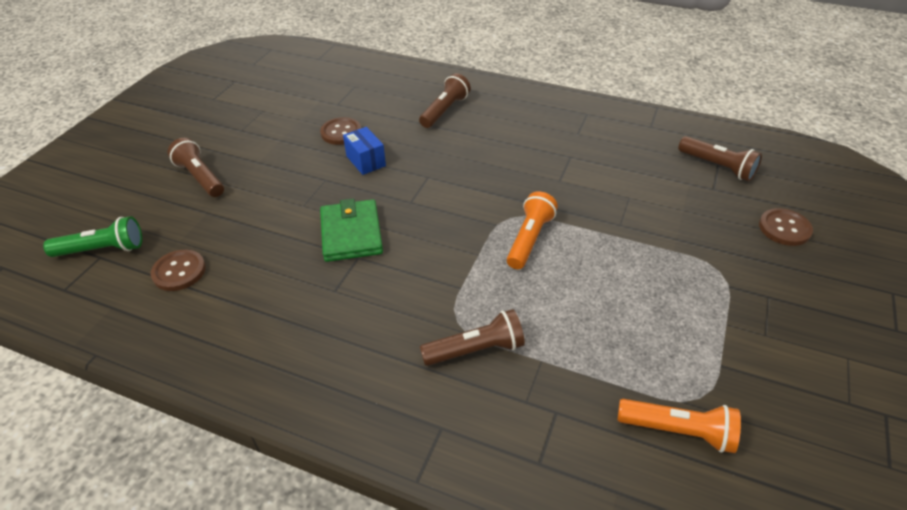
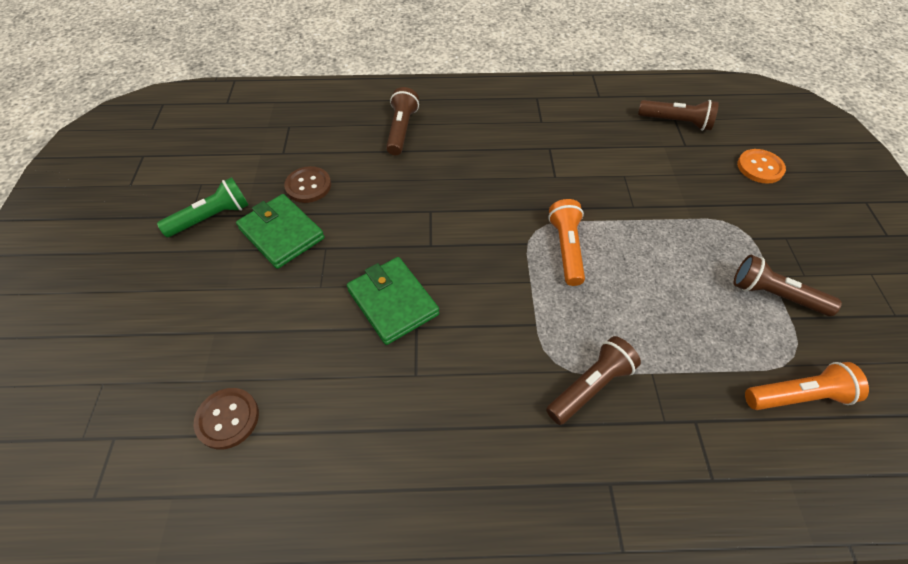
camera: 25 degrees left, 10 degrees up
(102, 249) = (111, 427): green flashlight -> green flashlight (212, 217)
(200, 177) = (178, 291): brown flashlight -> brown flashlight (774, 295)
(298, 160) = (281, 233): none -> green wallet
(366, 161) = (356, 212): blue box -> none
(784, 228) = (760, 167): brown button -> orange button

